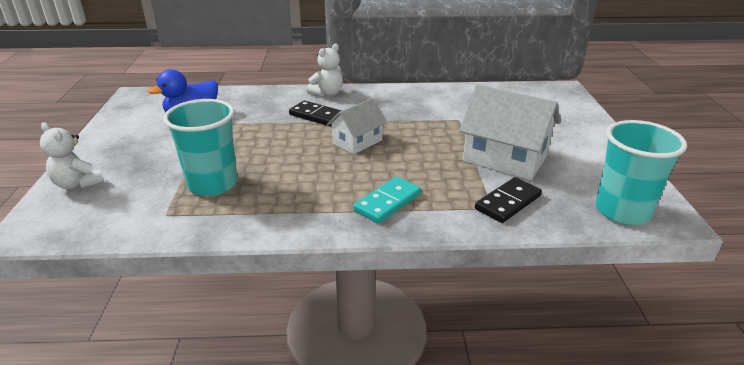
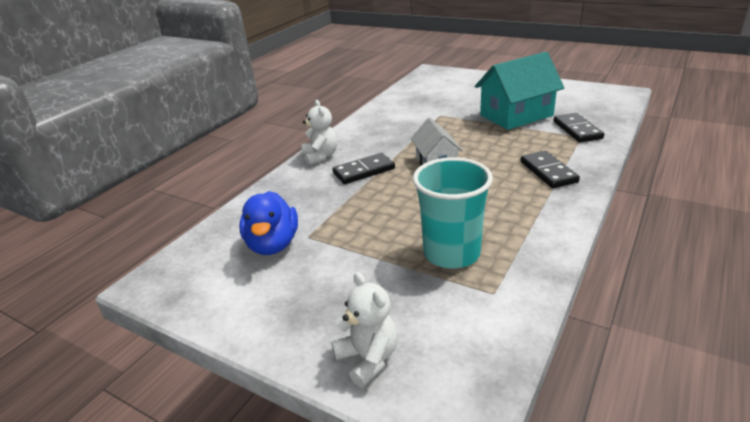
camera: 55 degrees left, 0 degrees up
(78, 184) = (368, 358): white teddy bear -> white teddy bear turned 105 degrees counterclockwise
(387, 202) = (548, 172): turquoise domino -> black domino
(505, 158) = (516, 115): white house -> turquoise house
(622, 211) = (608, 101): turquoise cup -> none

